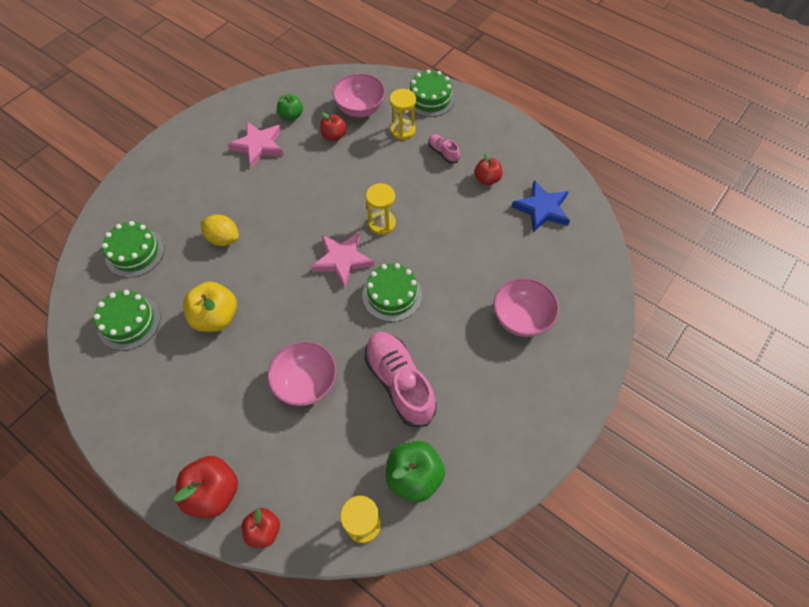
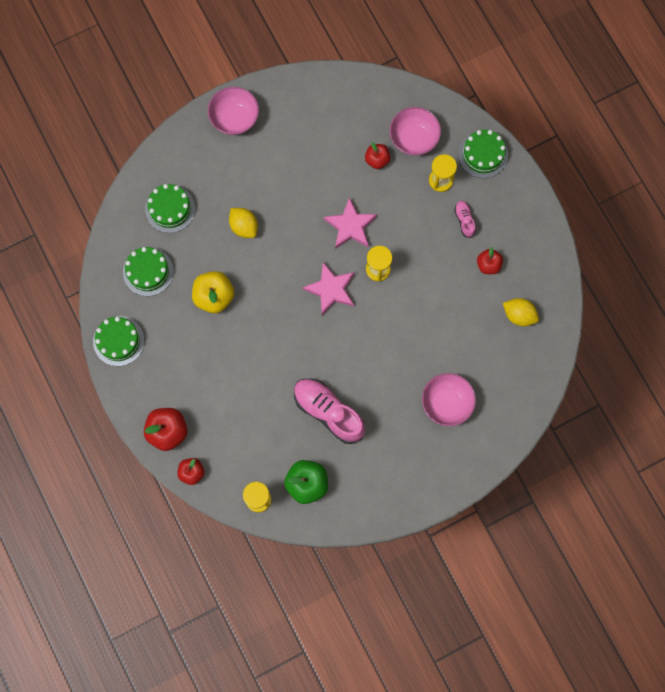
camera: 25 degrees right, 15 degrees up
(259, 146) = (307, 142): pink star -> pink star (350, 226)
(291, 116) = (348, 120): green apple -> none
(306, 382) = (260, 381): pink bowl -> pink bowl (234, 119)
(392, 295) = (356, 338): green cake -> green cake (118, 341)
(399, 382) = (328, 412): pink shoe -> pink shoe turned 45 degrees counterclockwise
(542, 209) = (519, 315): blue star -> yellow lemon

